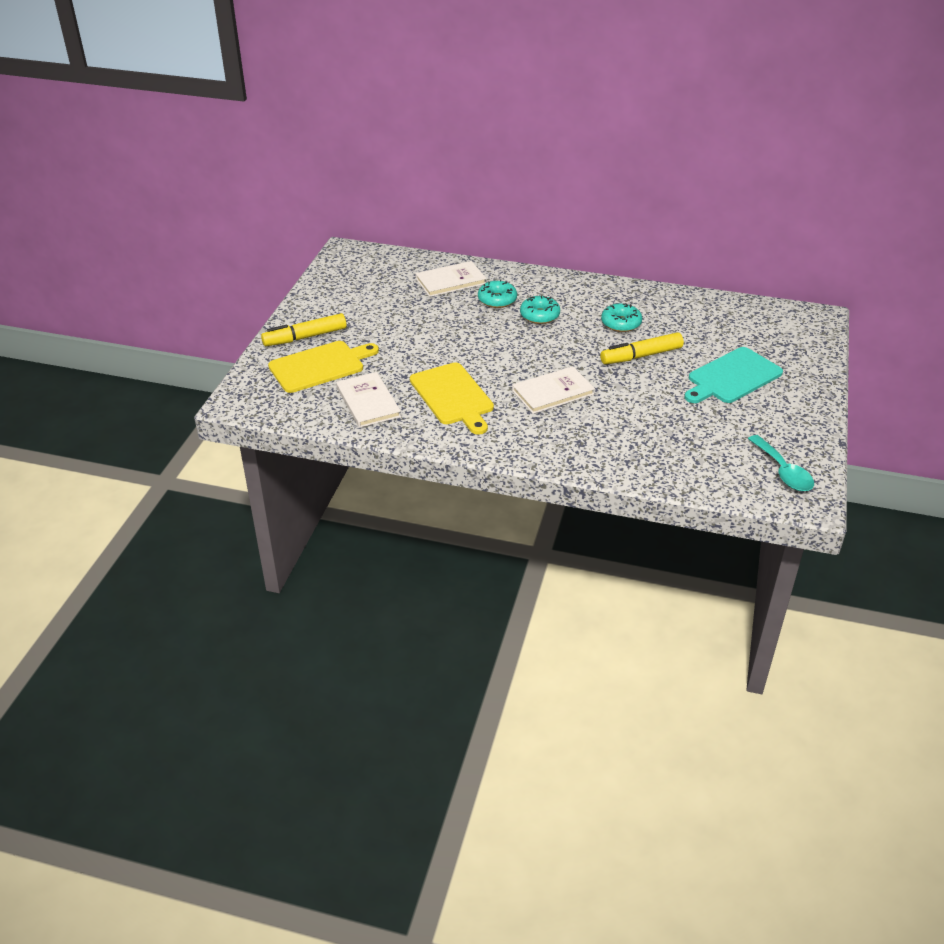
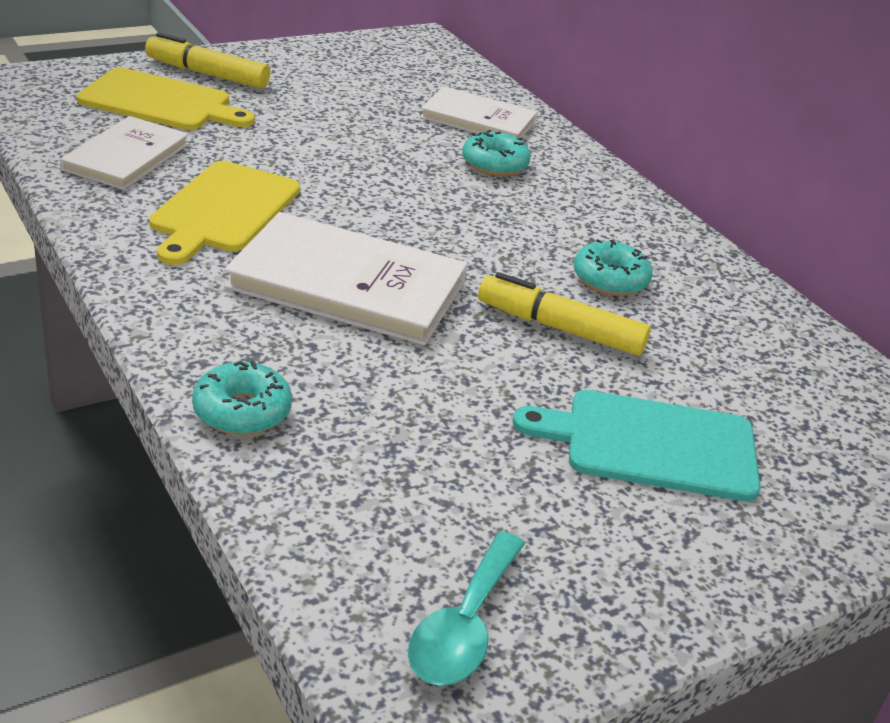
camera: 40 degrees right, 5 degrees down
(539, 315) = (514, 207): turquoise donut -> turquoise donut (242, 411)
(553, 392) = (347, 285): white book -> white book, size x1.57

